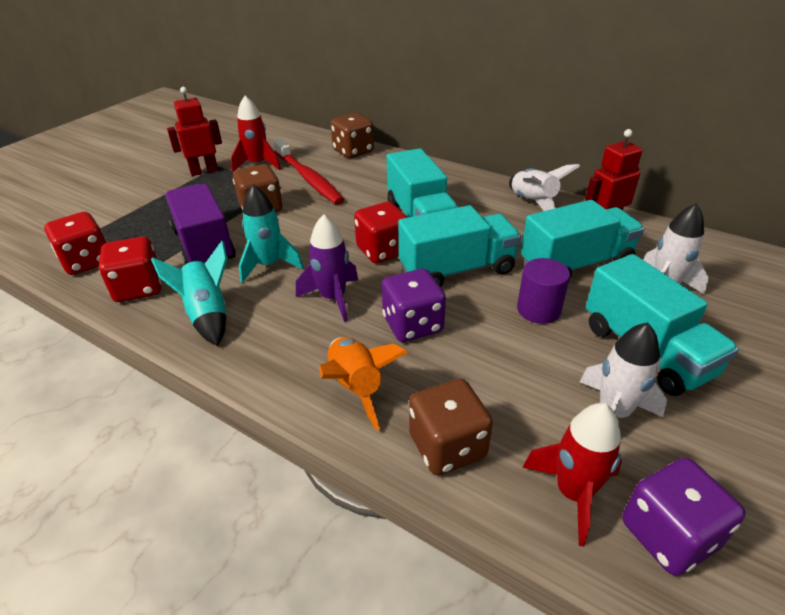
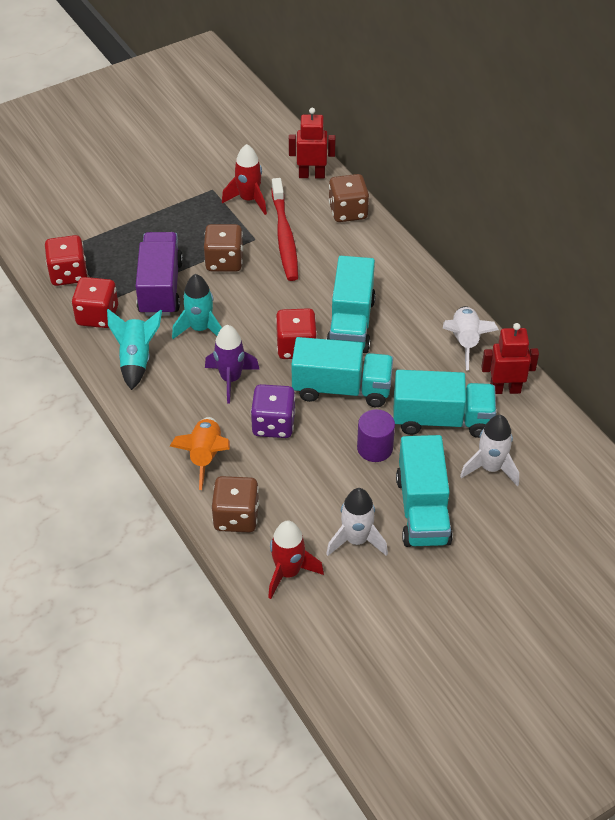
camera: 25 degrees right, 10 degrees up
(204, 171) = (197, 193): red robot -> red robot (311, 175)
(668, 534) = (322, 614): purple dice -> none

